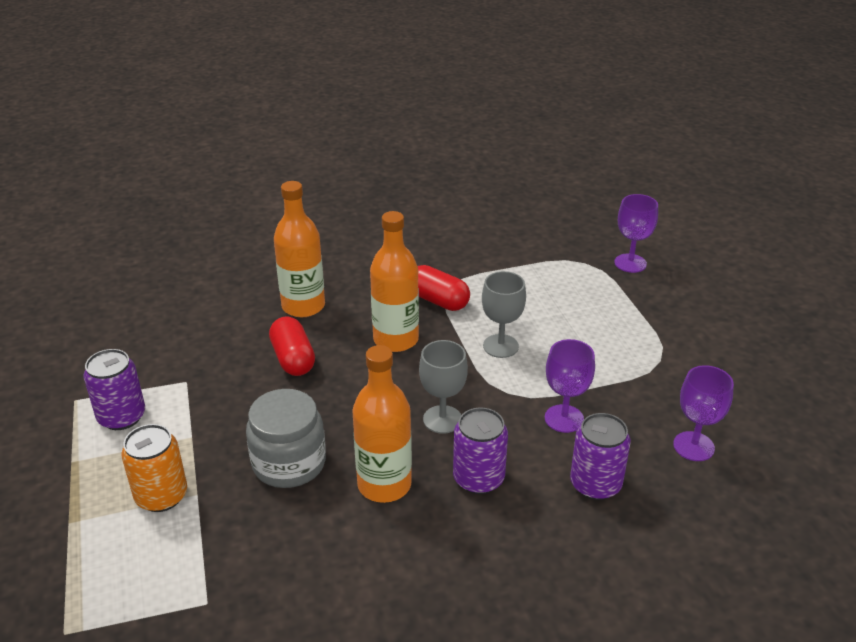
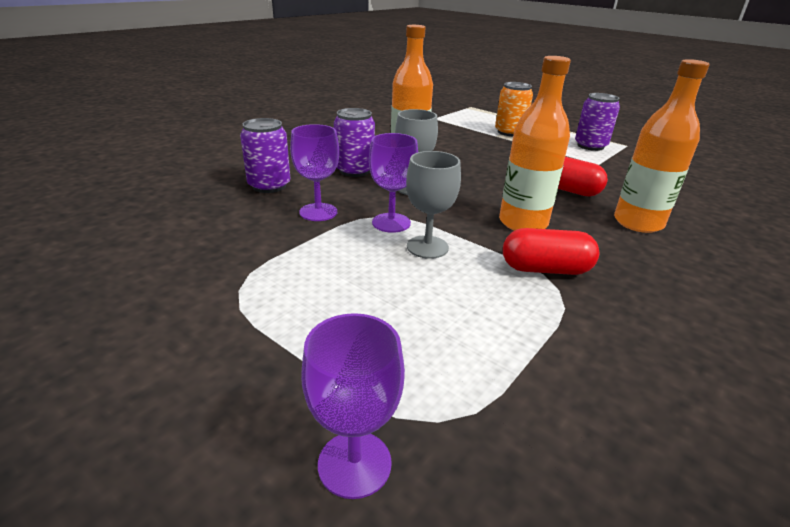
camera: 145 degrees right, 5 degrees down
(289, 463) = (473, 152): grey jar -> none
(693, 446) = (187, 224): purple goblet -> purple goblet (391, 223)

